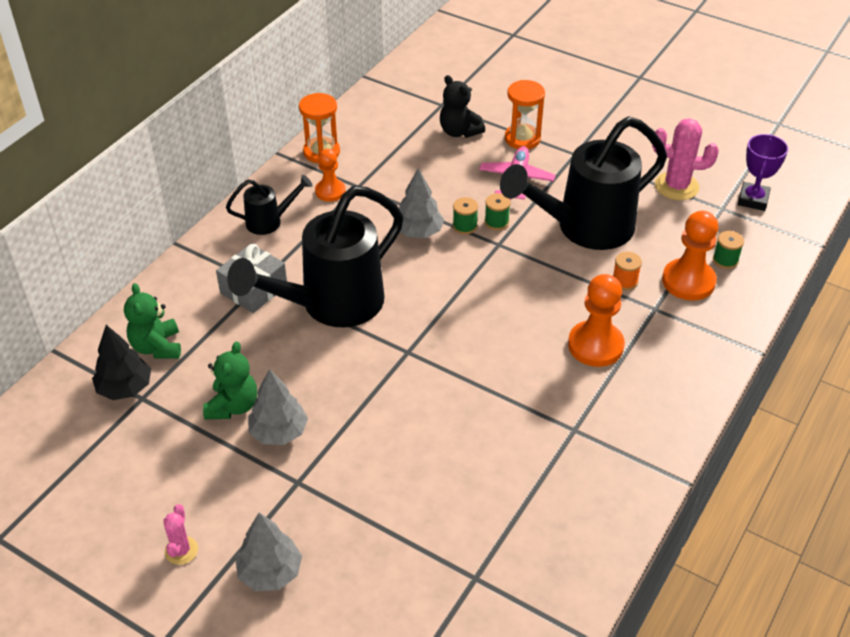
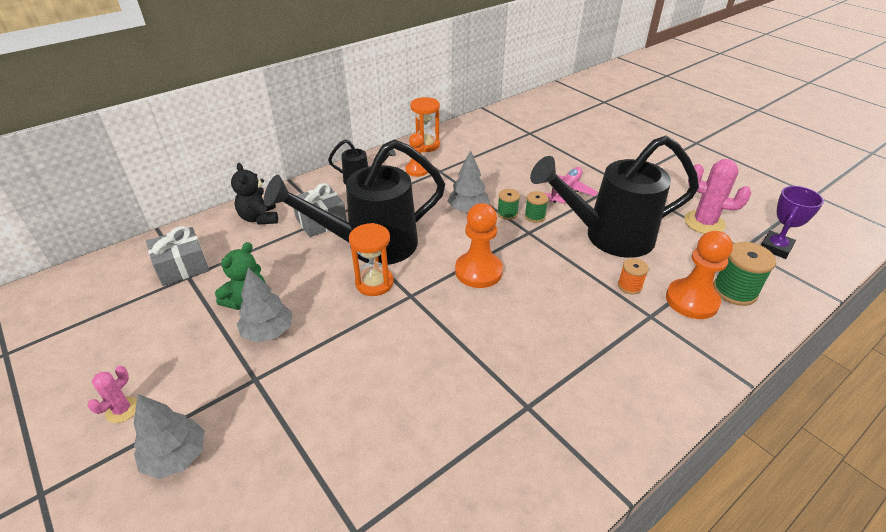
camera: 20 degrees right, 5 degrees down
(125, 388) = (182, 266): black tree -> grey gift
(157, 347) = (226, 243): green teddy bear -> none
(459, 131) = (534, 151): black teddy bear -> black teddy bear (259, 218)
(522, 139) = (582, 165): orange hourglass -> orange hourglass (374, 283)
(595, 345) = (580, 334): orange pawn -> orange pawn (478, 271)
(725, 260) = (734, 291): green spool -> green spool, size x1.73

